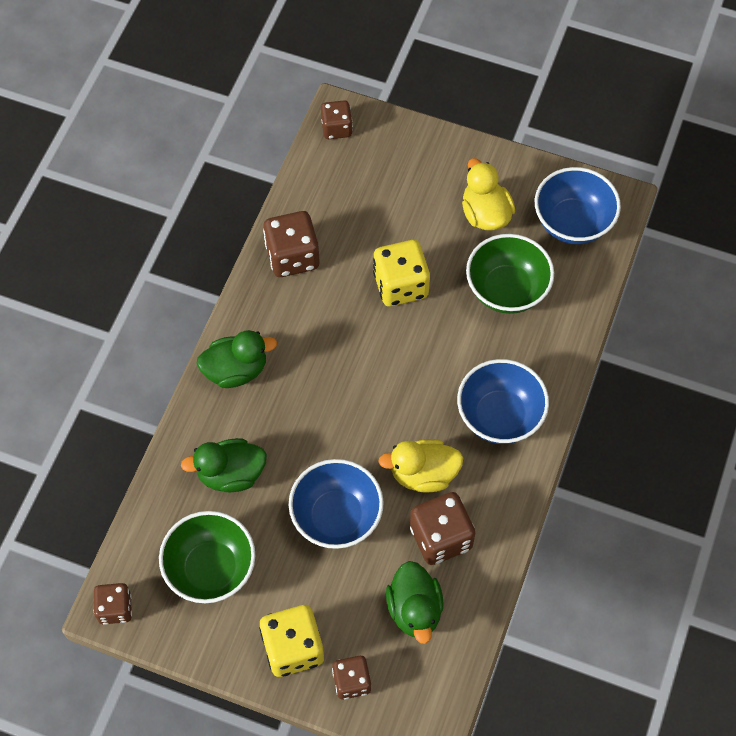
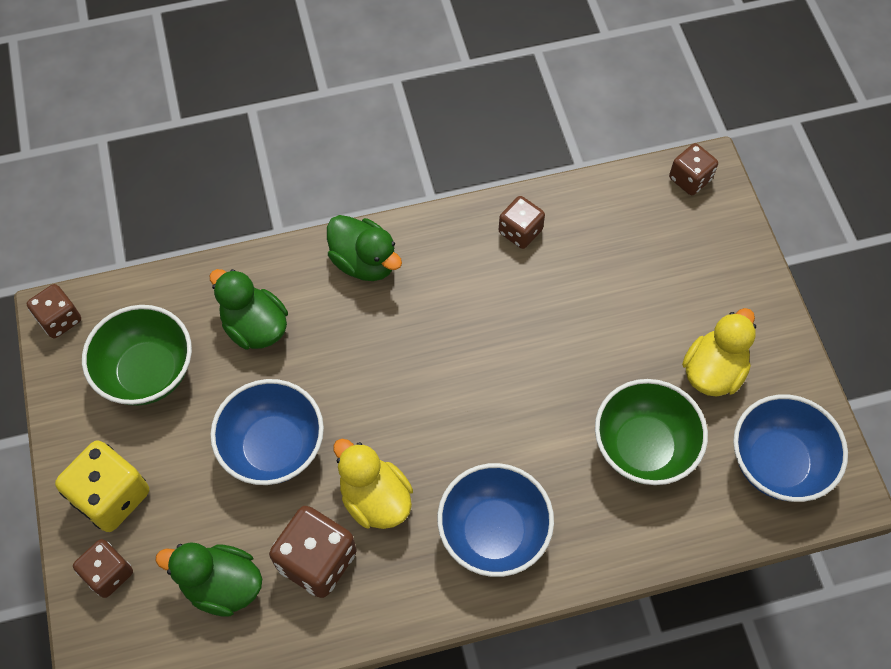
camera: 55 degrees right, 0 degrees up
(292, 256) = (520, 231): brown dice -> brown dice, size x0.63
(400, 285) = (567, 344): yellow dice -> none
(414, 609) = (222, 585): green duck -> green duck turned 60 degrees clockwise

